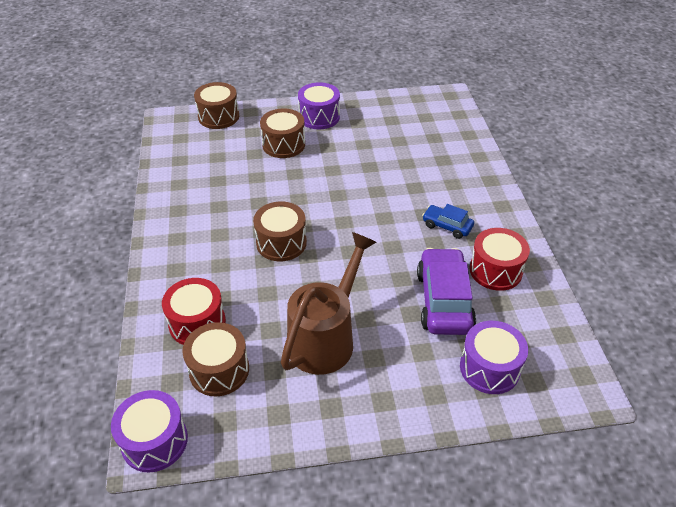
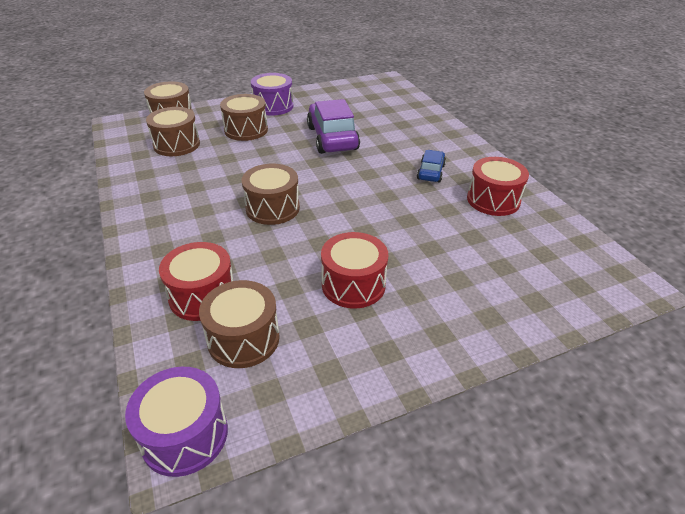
camera: 15 degrees left, 5 degrees down
(214, 153) = (176, 144): none -> brown drum
(326, 338) = (353, 285): brown watering can -> red drum
(444, 301) = (458, 232): purple car -> purple car (332, 138)
(447, 226) = (431, 172): blue car -> blue car turned 90 degrees clockwise
(489, 368) = (531, 282): purple drum -> none

